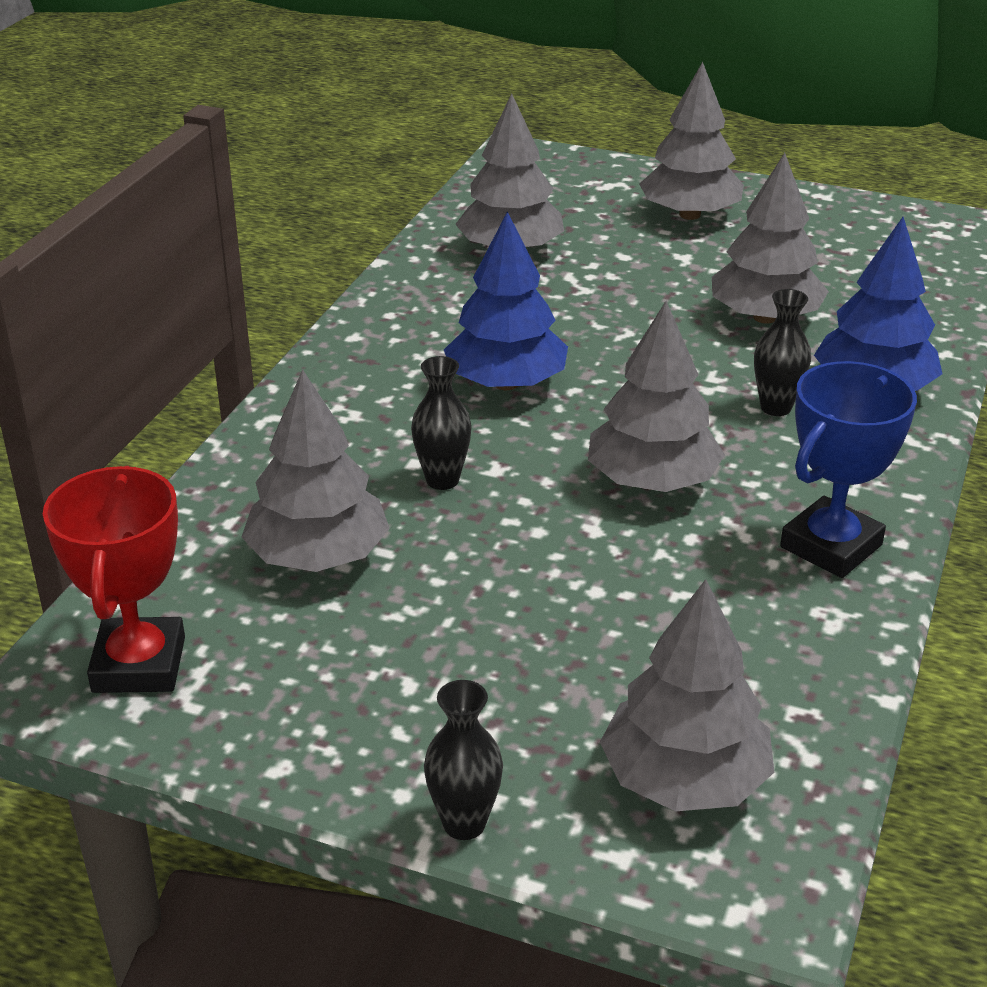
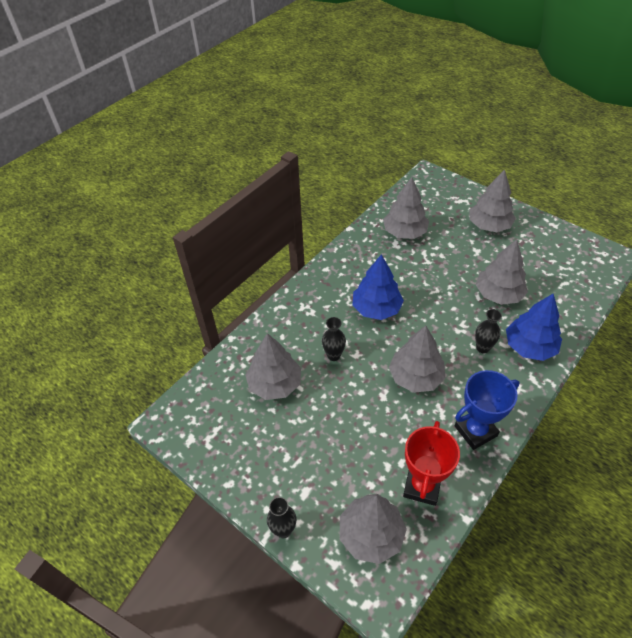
camera: 20 degrees right, 15 degrees up
(139, 665) = (196, 420): red trophy -> red trophy (422, 486)

